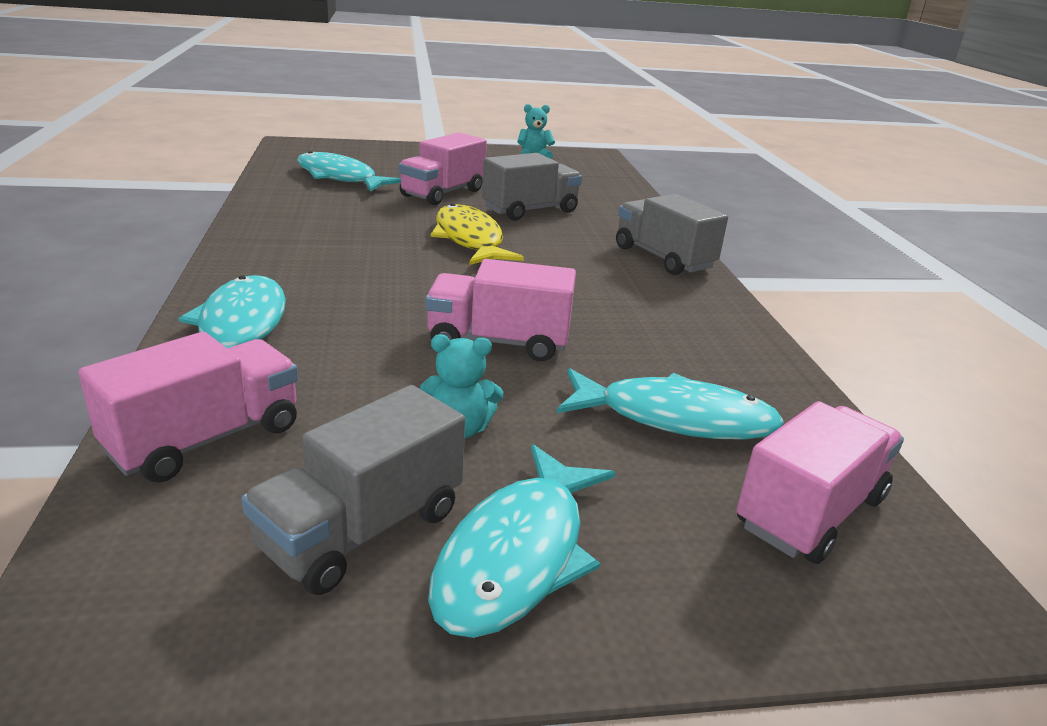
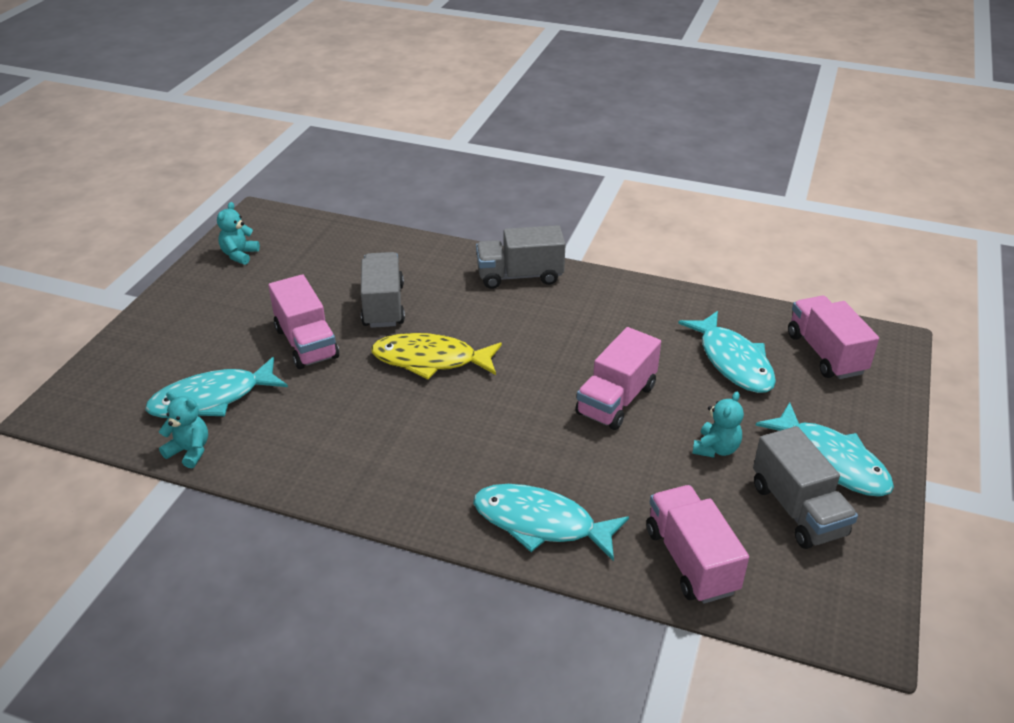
camera: 60 degrees left, 10 degrees up
(271, 181) = (190, 451): none -> turquoise teddy bear
(675, 418) = (733, 361): turquoise fish -> turquoise fish turned 120 degrees clockwise

